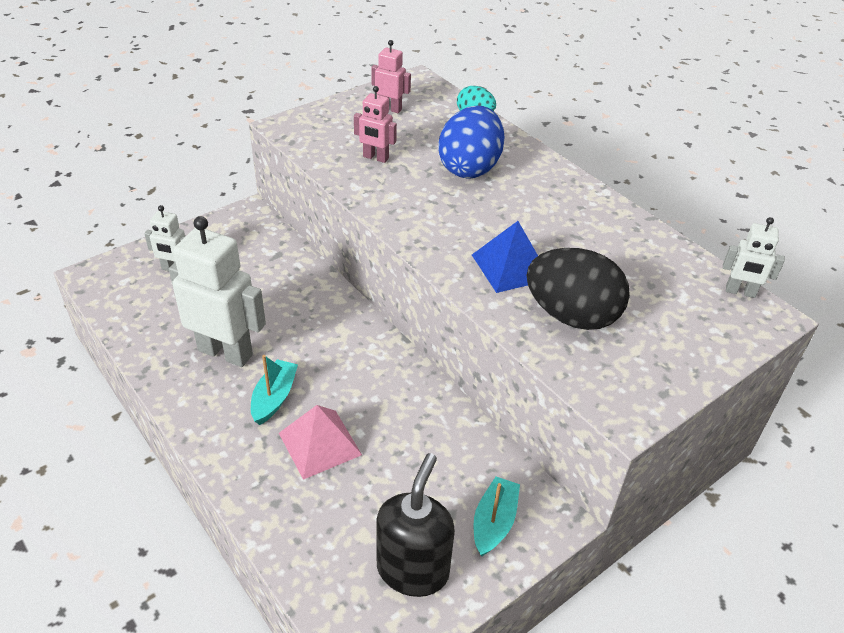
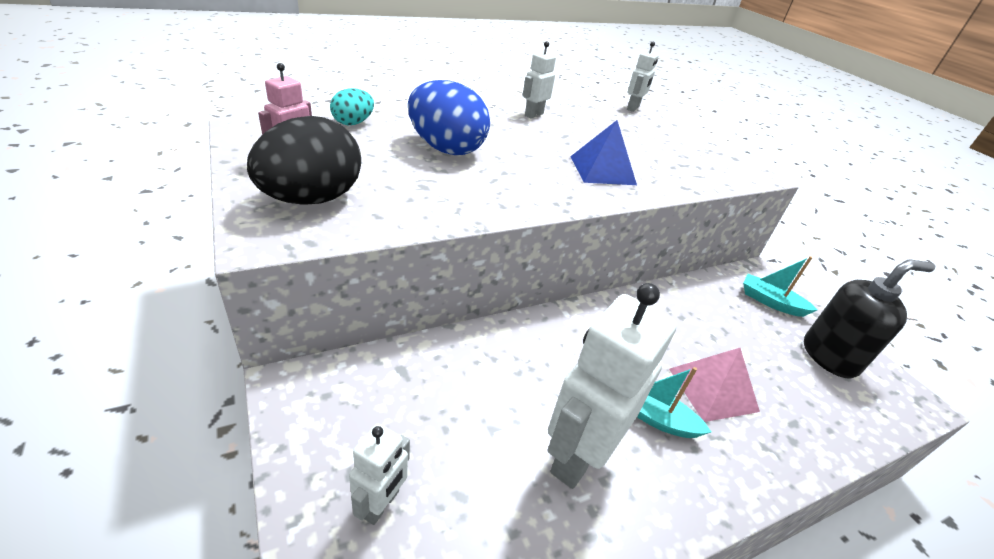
camera: 80 degrees left, 5 degrees down
(375, 158) = (394, 191): pink robot -> none
(413, 569) = (829, 357): black soap dispenser -> black soap dispenser turned 135 degrees clockwise
(571, 315) = (662, 164): black egg -> black egg (312, 199)
(611, 209) = (533, 115): none -> white robot

